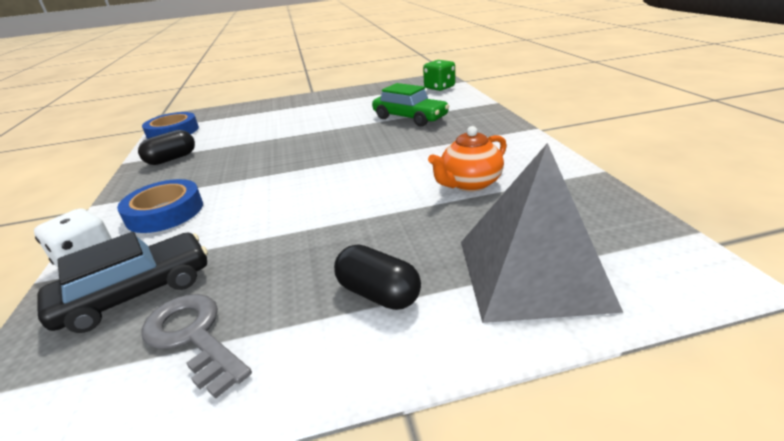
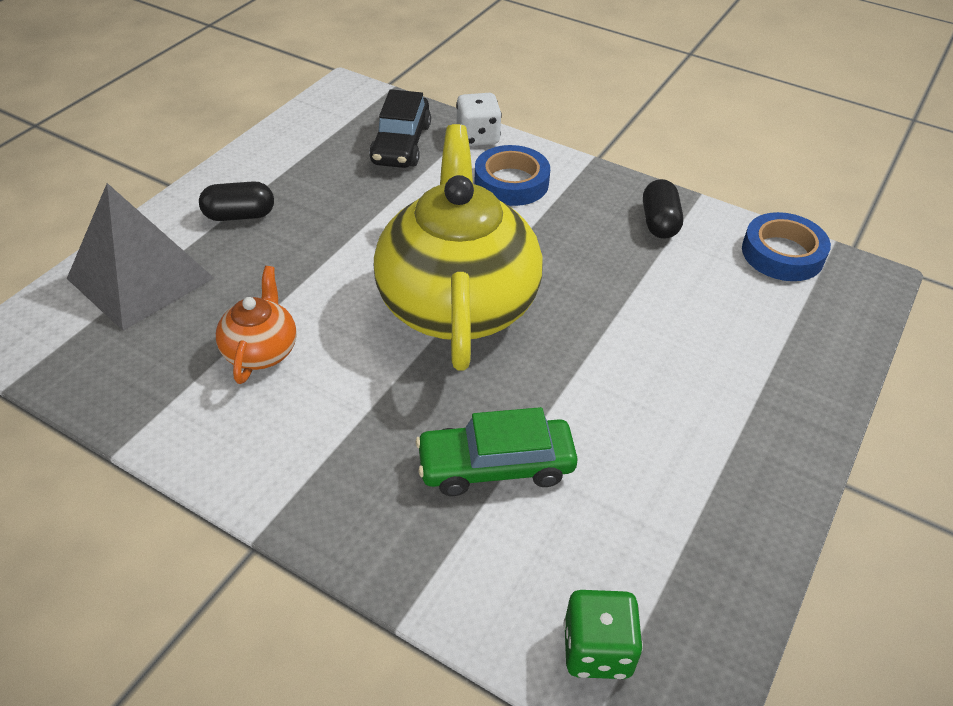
camera: 130 degrees right, 15 degrees up
(192, 336) = (323, 149): grey key -> none
(329, 165) = (457, 303): none -> yellow teapot

